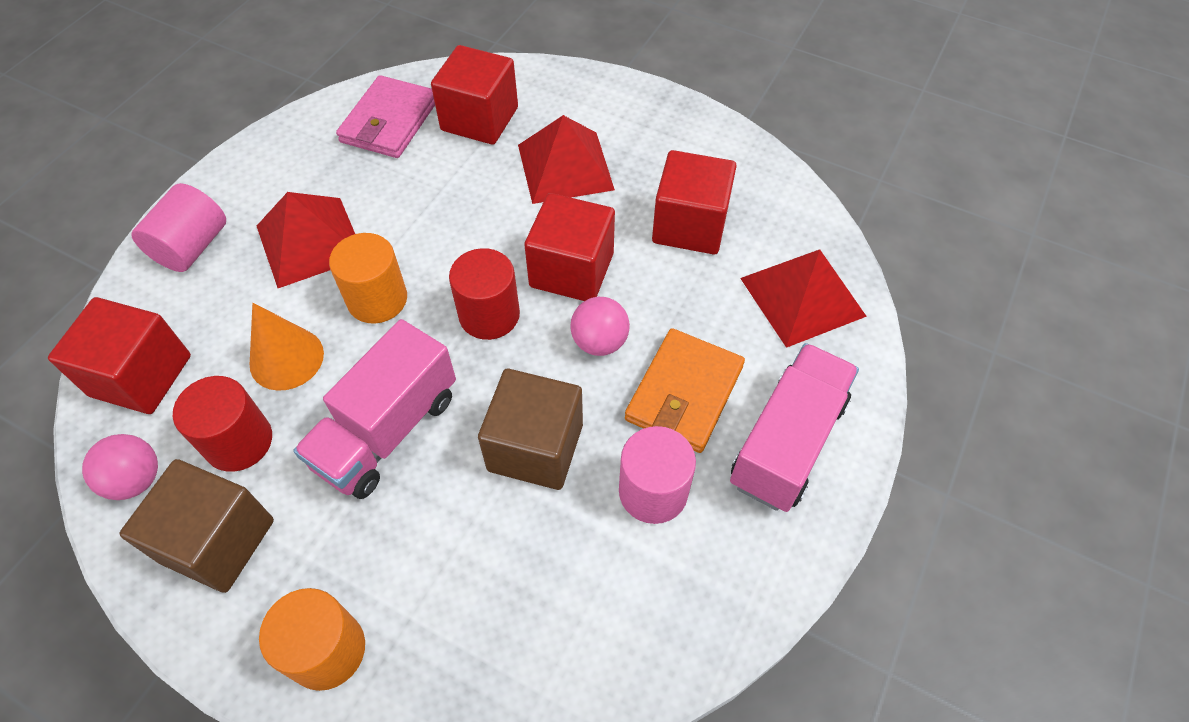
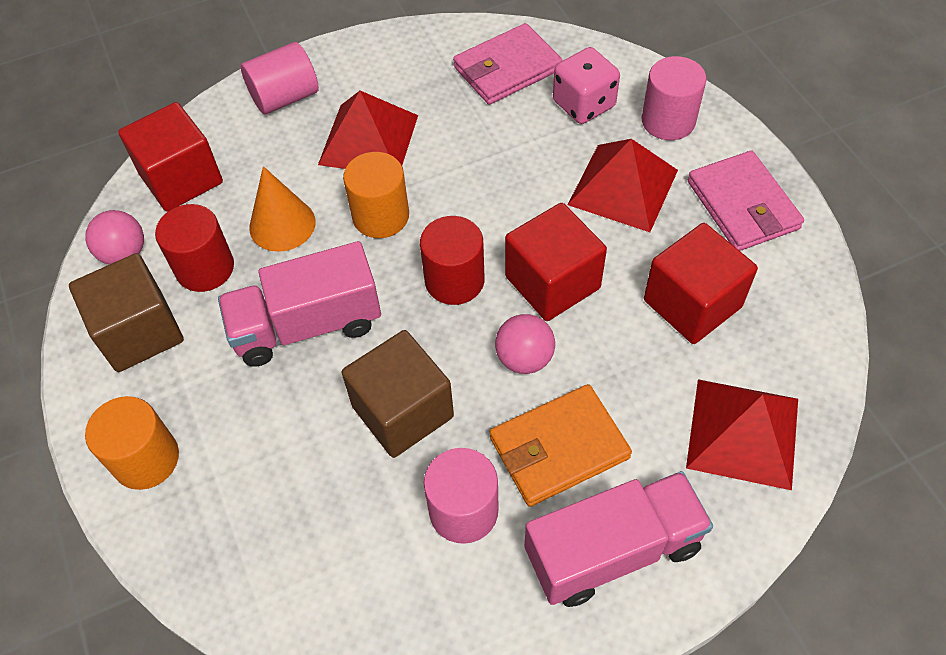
camera: 40 degrees right, 0 degrees up
(479, 119) = (584, 104): red cube -> pink dice
(558, 99) = (668, 121): none -> pink cylinder
(665, 134) = (742, 205): none -> pink wallet

